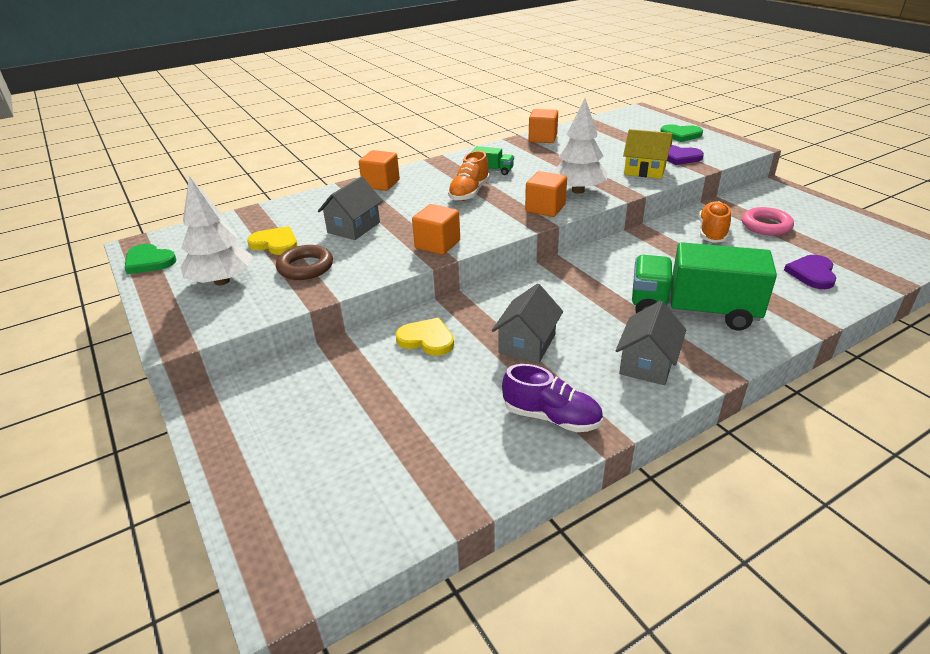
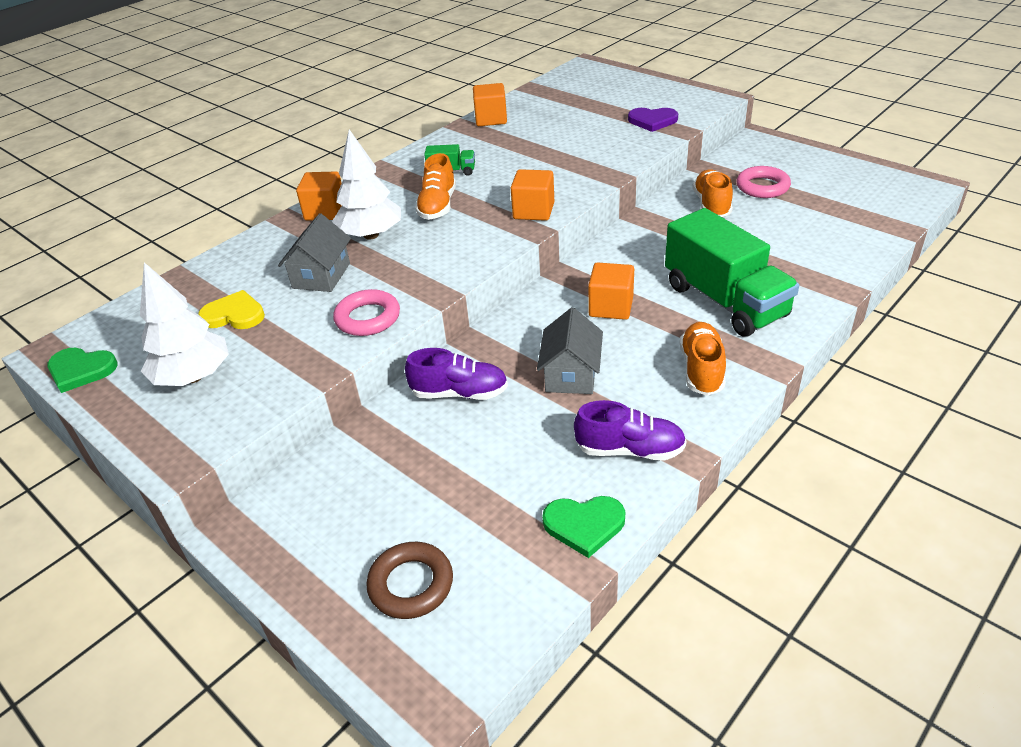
camera: 15 degrees left, 5 degrees up
(305, 267) = (289, 338): brown ring -> brown ring (411, 584)
(372, 264) = (368, 318): none -> pink ring
(427, 339) = (459, 393): yellow heart -> purple shoe
(437, 244) = (432, 279): orange cube -> orange cube (611, 307)
(578, 191) = (560, 182): white tree -> white tree (371, 235)
(644, 170) = (622, 144): yellow house -> none
(647, 364) = (701, 369): grey house -> orange shoe
(681, 135) = (643, 91): green heart -> green heart (584, 525)
(692, 311) = (724, 301): green truck -> green truck turned 120 degrees counterclockwise
(812, 274) = (824, 235): purple heart -> none

